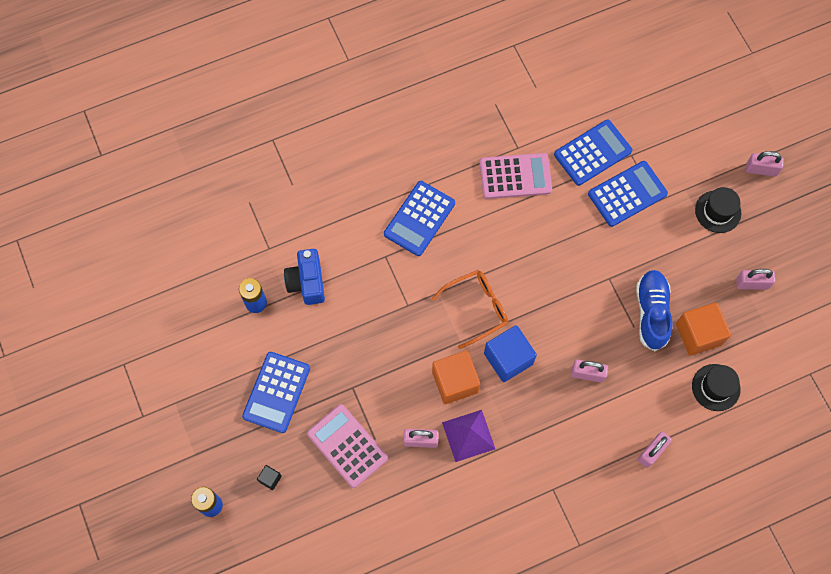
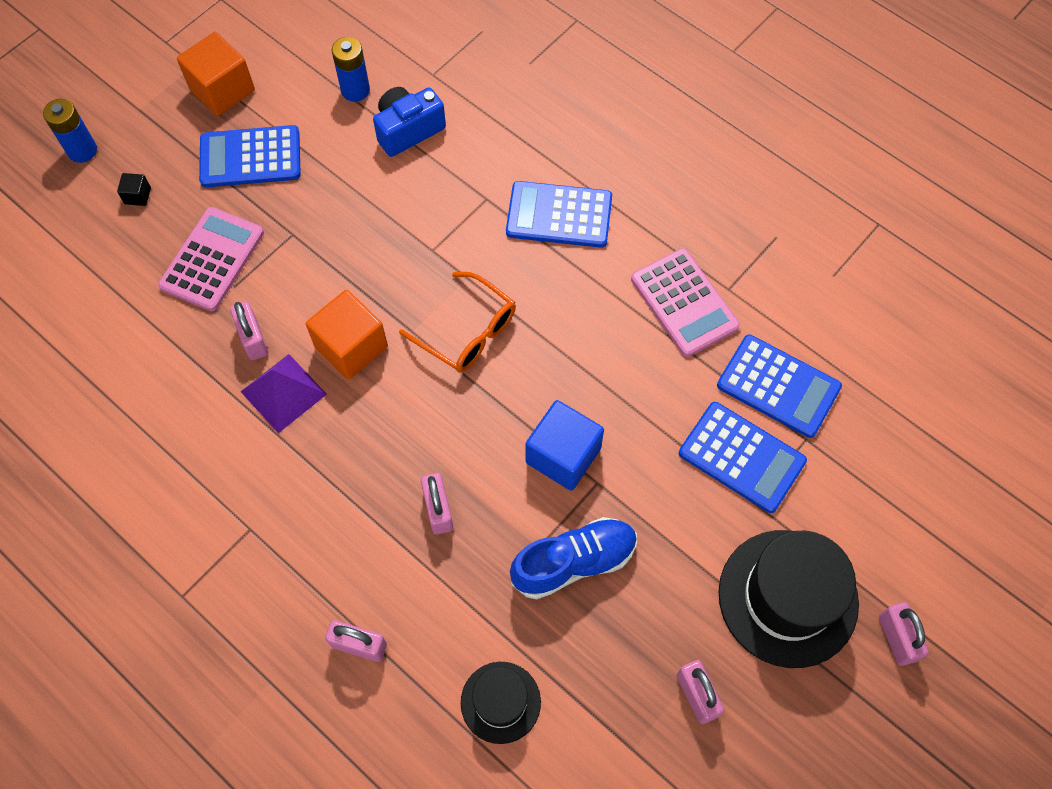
camera: 65 degrees right, 5 degrees down
(508, 358) = (414, 398): blue cube -> blue cube (563, 455)
(698, 334) = (573, 643): orange cube -> orange cube (222, 90)
(718, 211) = (788, 598): black hat -> black hat, size x1.80

